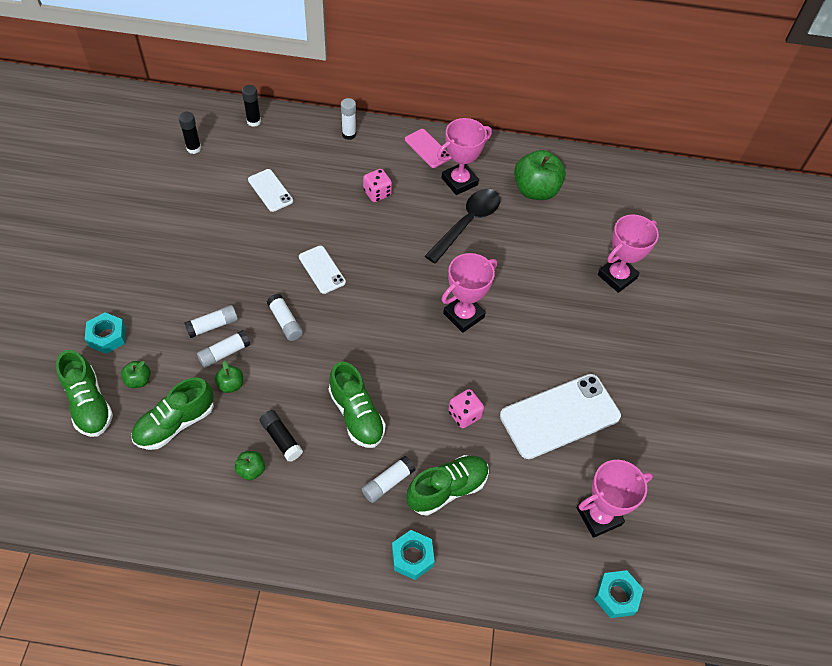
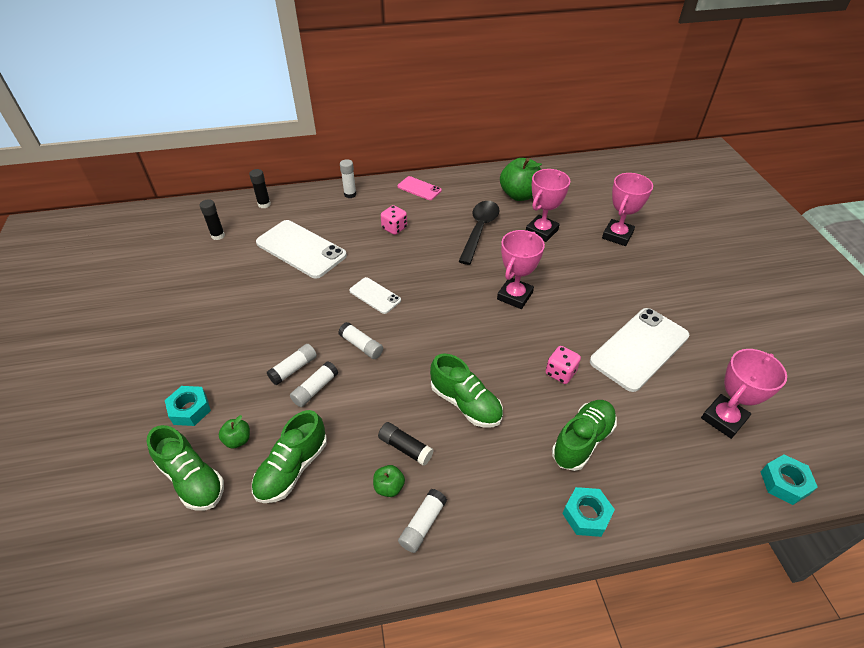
camera: 15 degrees left, 10 degrees down
(231, 384) = (333, 414): green apple -> none
(270, 190) = (301, 249): white phone -> white phone, size x1.90
(388, 482) = (526, 453): white glue stick -> white glue stick (422, 524)
(459, 181) = (457, 204): pink trophy -> pink trophy (541, 231)

